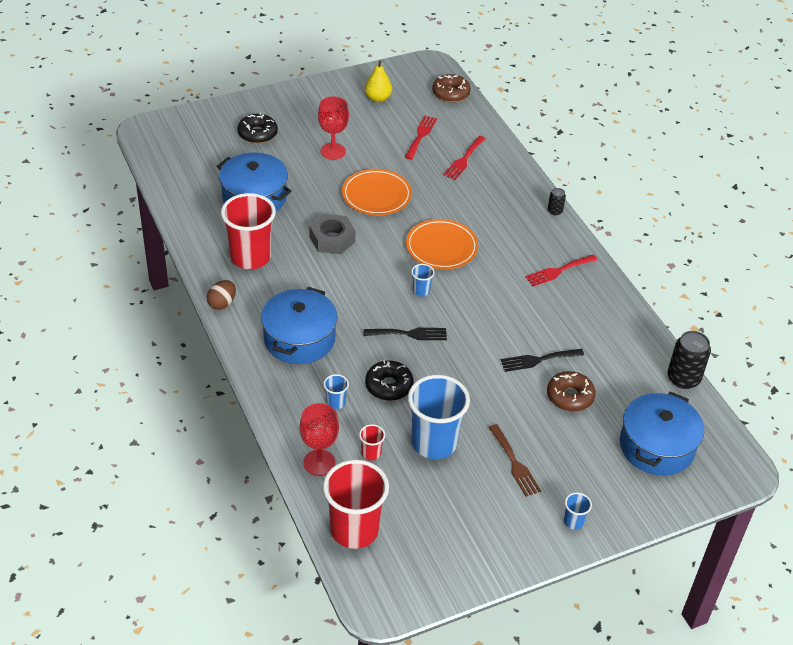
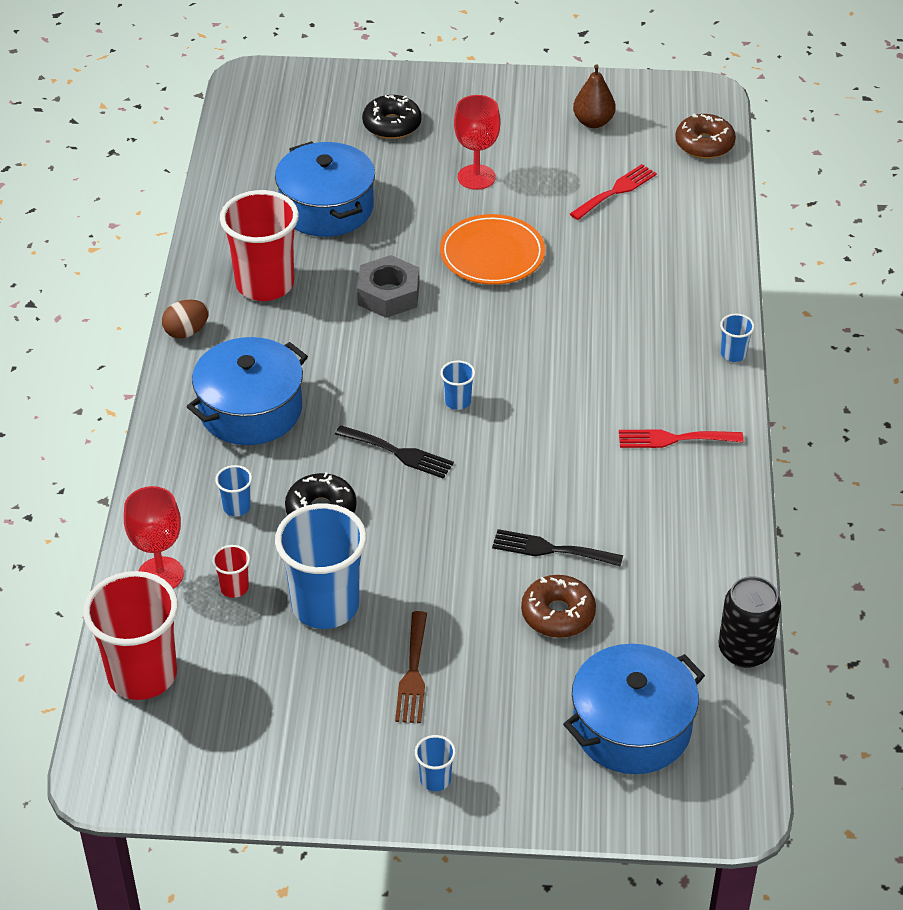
camera: 30 degrees right, 0 degrees up
(378, 98) = (593, 122): yellow pear -> brown pear
(441, 247) = (530, 352): orange plate -> none
(464, 160) = (653, 242): red fork -> none
(555, 211) = (733, 354): black can -> blue cup

